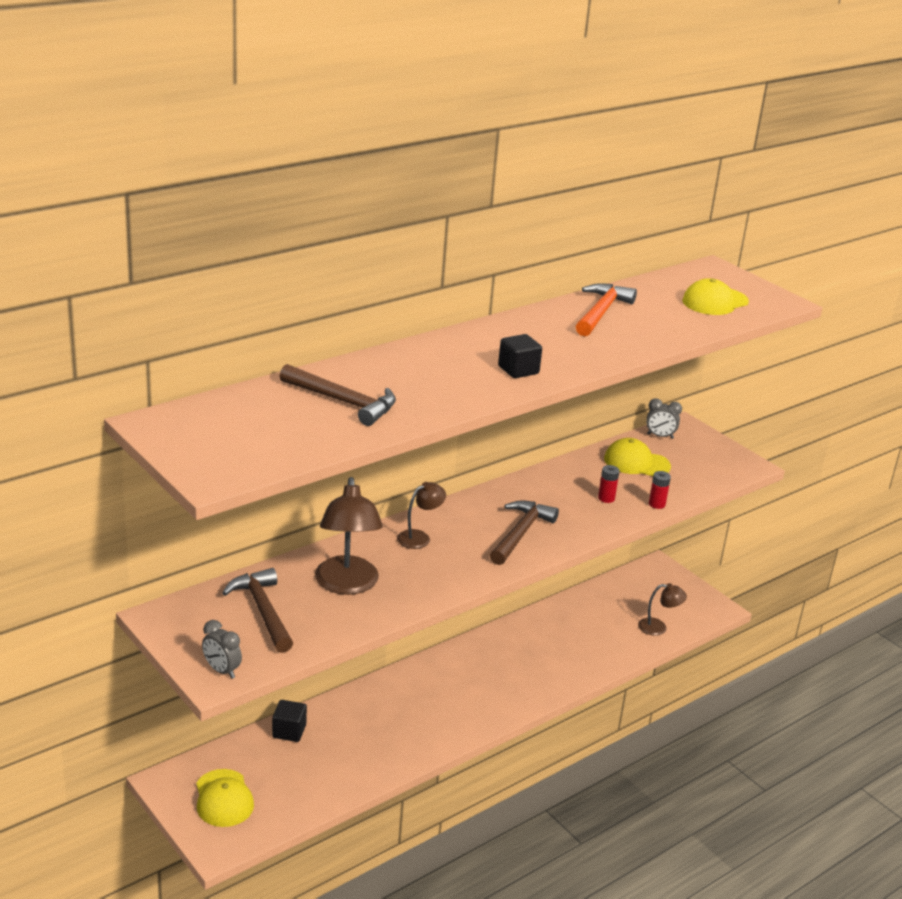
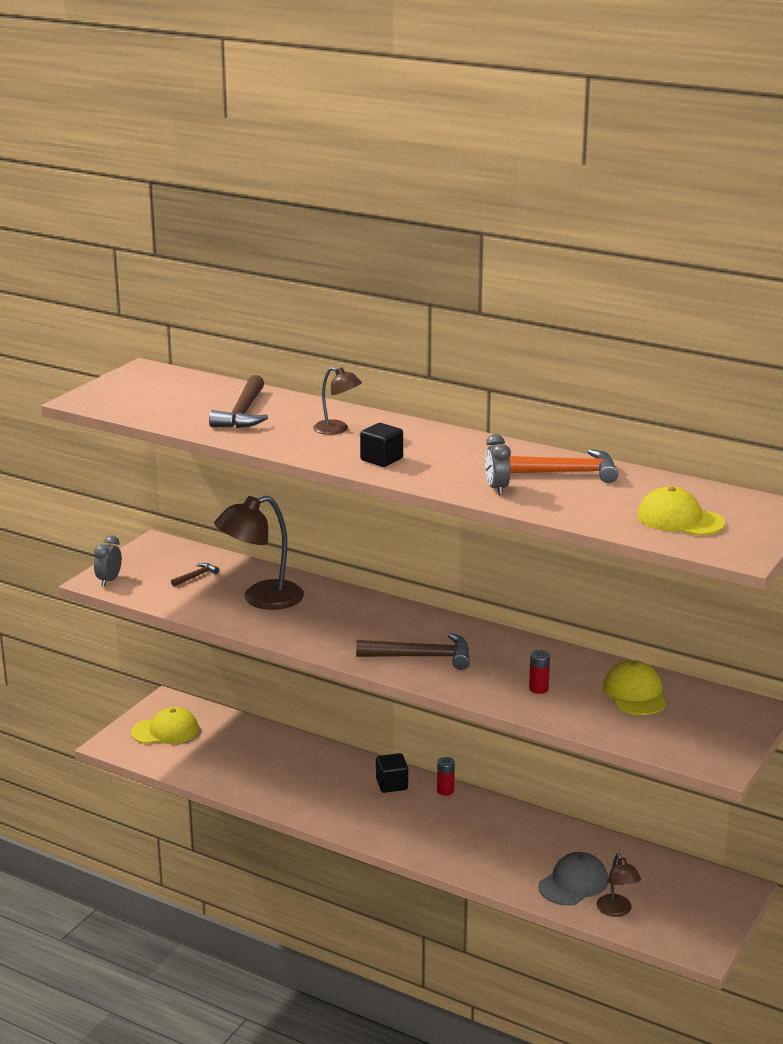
camera: 70 degrees right, 5 degrees down
(223, 798) = (165, 731): yellow cap -> yellow cap turned 150 degrees counterclockwise
(263, 611) = (196, 576): brown hammer -> brown hammer, size x0.49
(289, 731) = (265, 736): black cube -> black cube (391, 784)
(419, 537) = (364, 612): brown lamp -> brown lamp (337, 429)
(616, 635) = (573, 883): none -> grey cap
(657, 504) = (560, 719): red battery -> red battery (445, 791)
(660, 436) = (713, 698): grey clock -> grey clock (496, 489)

